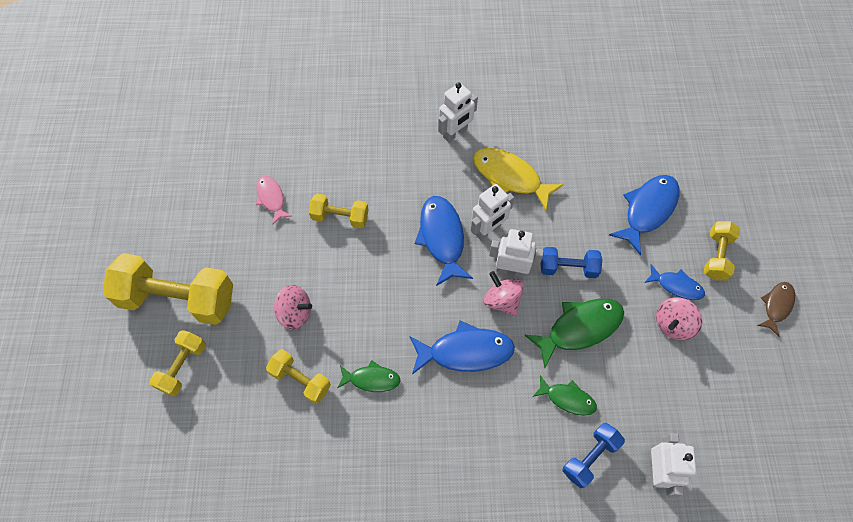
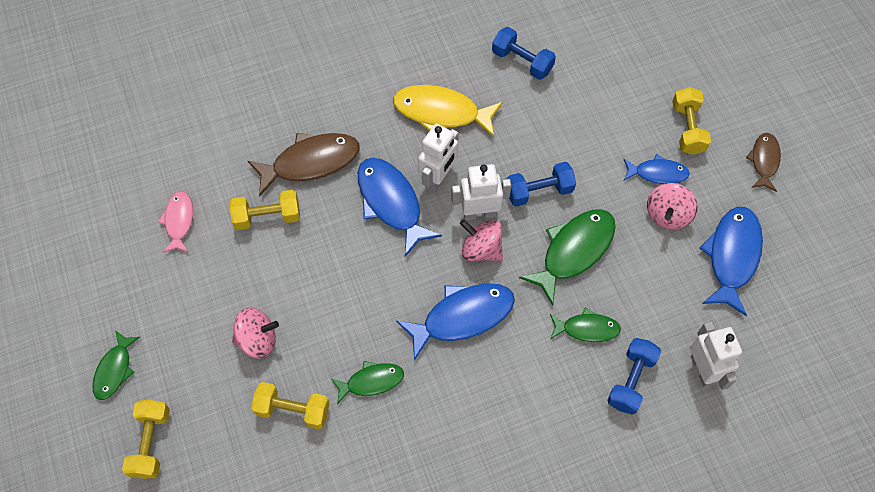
camera: 20 degrees left, 0 degrees up
(178, 299) = (114, 370): yellow dumbbell -> green fish
(271, 198) = (179, 221): pink fish -> pink fish turned 45 degrees clockwise
(390, 184) = (311, 162): none -> brown fish
(455, 133) = (363, 82): white robot -> none
(592, 156) = (522, 61): none -> blue dumbbell
(648, 210) = (601, 102): blue fish -> blue fish (732, 256)

